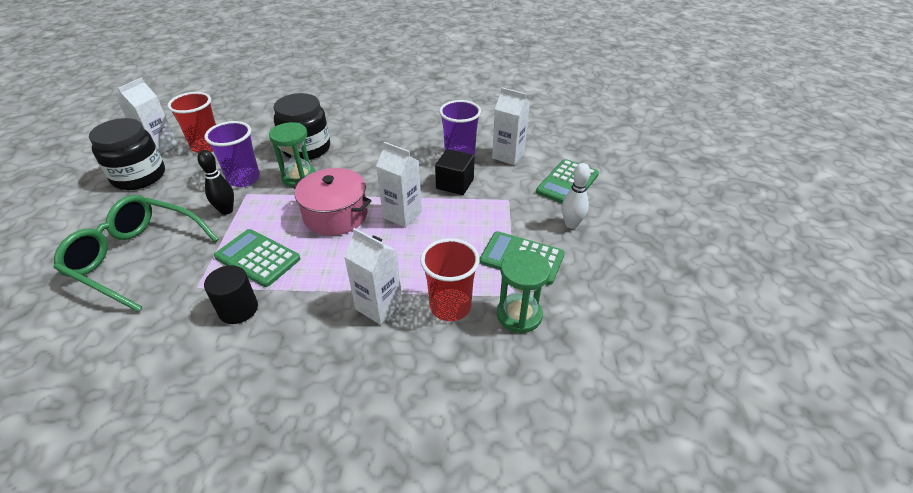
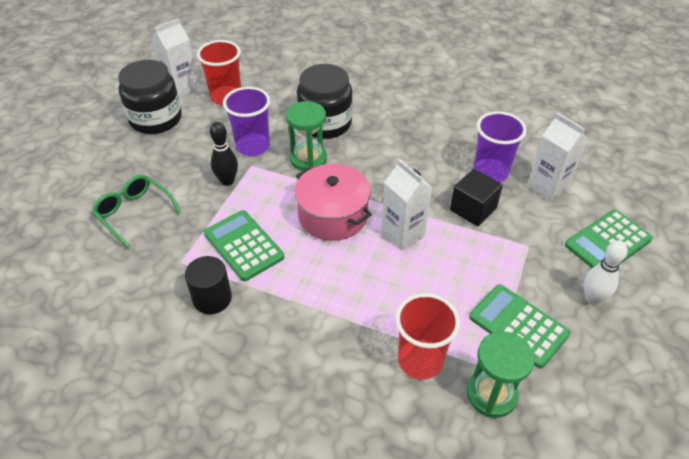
camera: 20 degrees right, 5 degrees up
(136, 257) = (134, 213): green glasses -> green glasses, size x0.61
(379, 306) = (346, 337): white carton -> none

